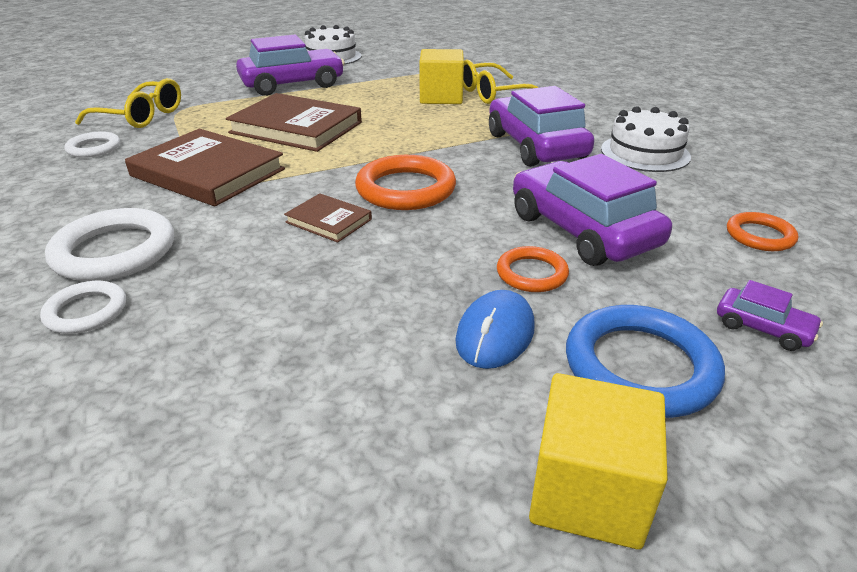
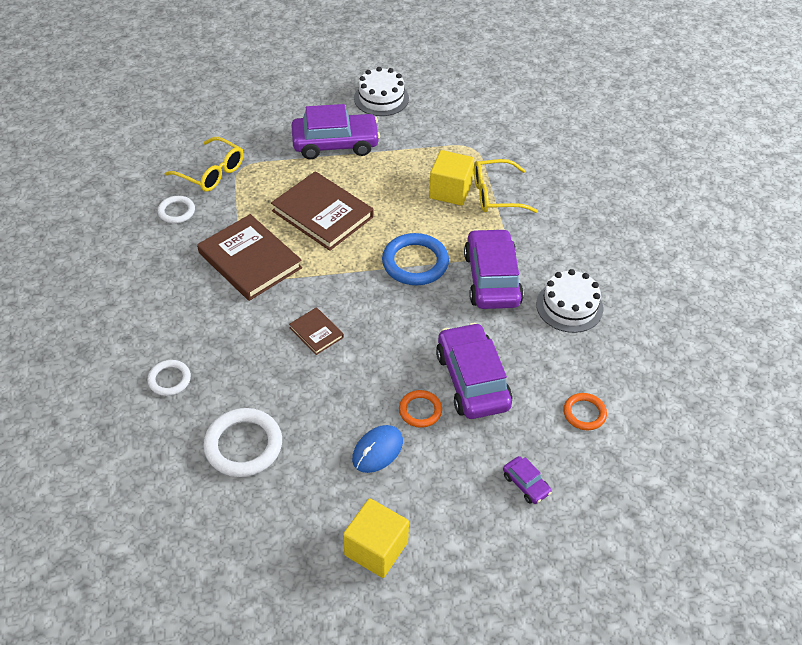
camera: 15 degrees right, 15 degrees up
(115, 251) = (186, 331): white ring -> white ring (243, 445)
(405, 189) = (376, 310): orange ring -> none
(640, 366) = (441, 491): blue ring -> blue ring (415, 262)

